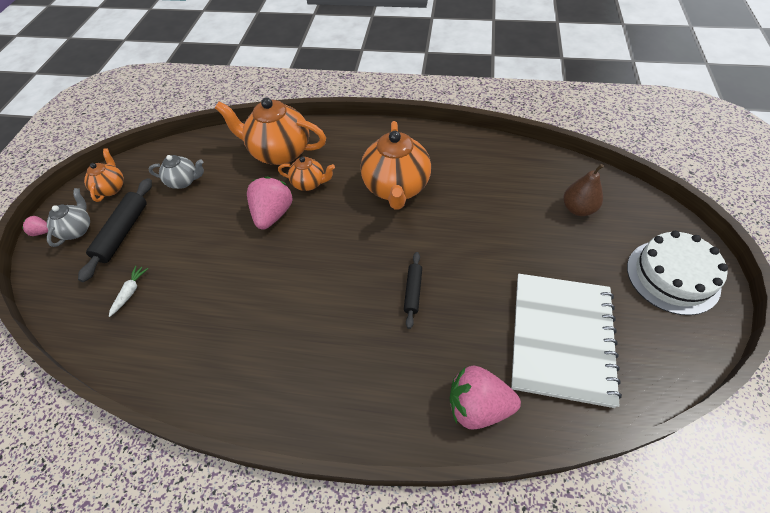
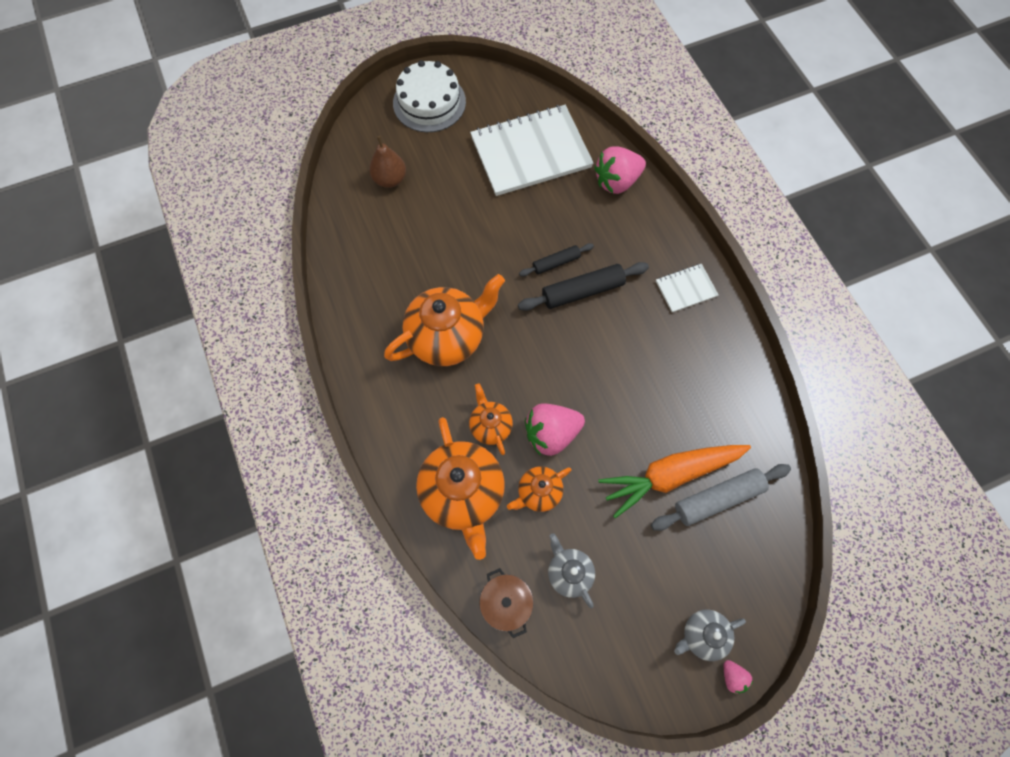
camera: 125 degrees left, 15 degrees up
(111, 188) = (631, 657): orange teapot -> orange teapot (538, 492)
(123, 232) = (671, 576): black rolling pin -> black rolling pin (582, 291)
(130, 292) = (717, 498): white carrot -> grey rolling pin
(175, 271) = (670, 475): none -> orange carrot
(201, 146) = (506, 603): none -> brown pot
(306, 392) = (686, 289): none -> white notebook
(478, 406) = (616, 181): pink strawberry -> pink strawberry turned 90 degrees clockwise

